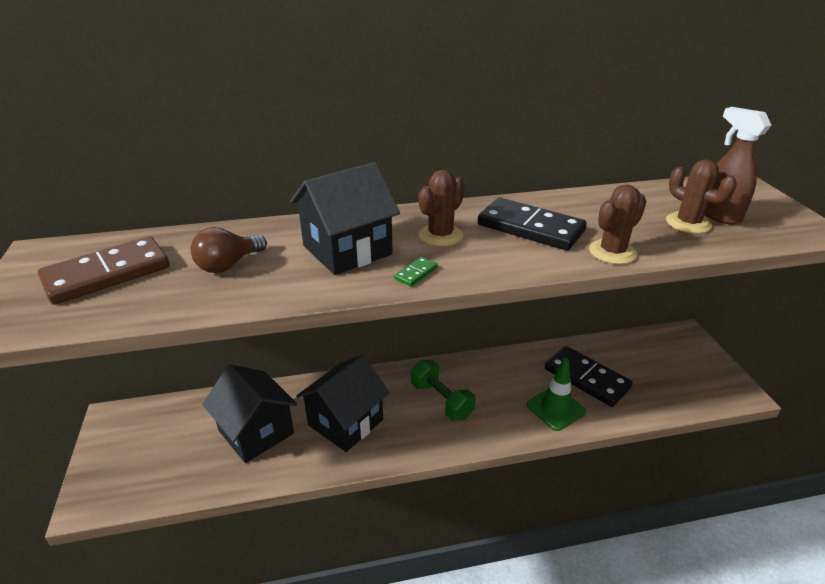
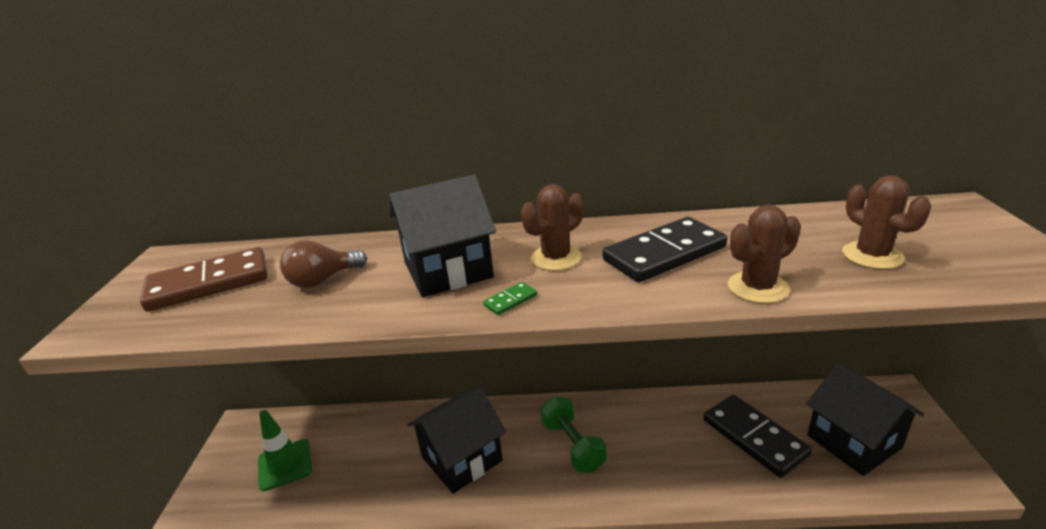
camera: 15 degrees right, 5 degrees down
(256, 432) = (368, 458): black house -> black house (854, 442)
(530, 228) = (664, 253): black domino -> black domino turned 75 degrees counterclockwise
(555, 408) = (707, 471): green traffic cone -> green traffic cone (285, 465)
(719, 215) = (918, 247): brown spray bottle -> none

